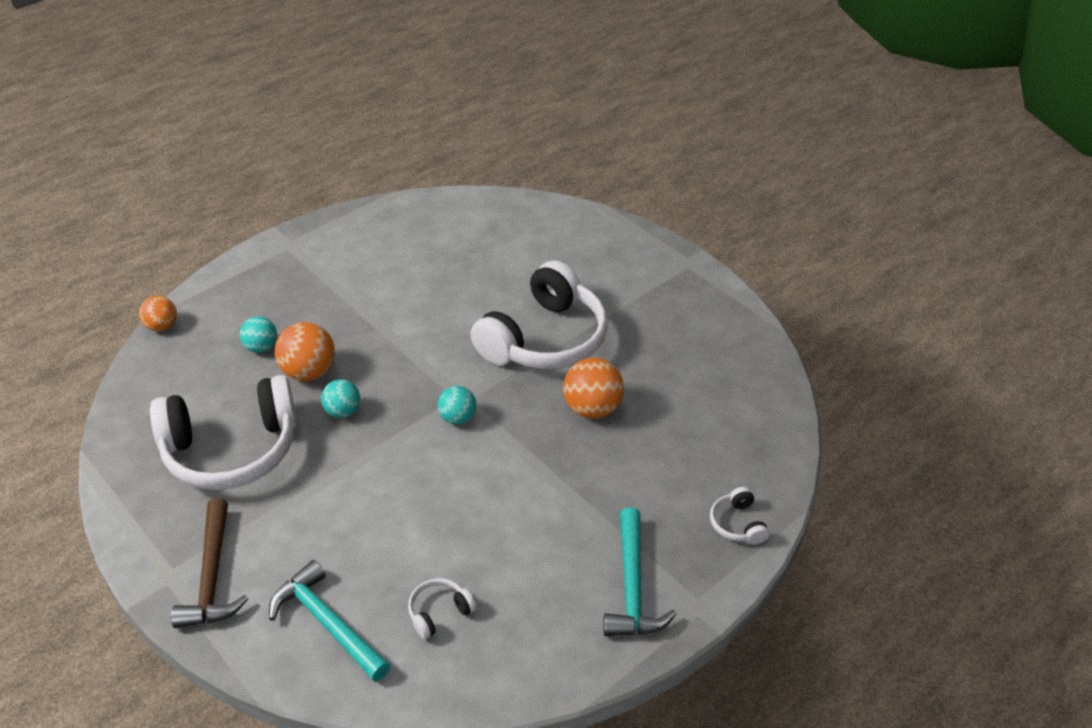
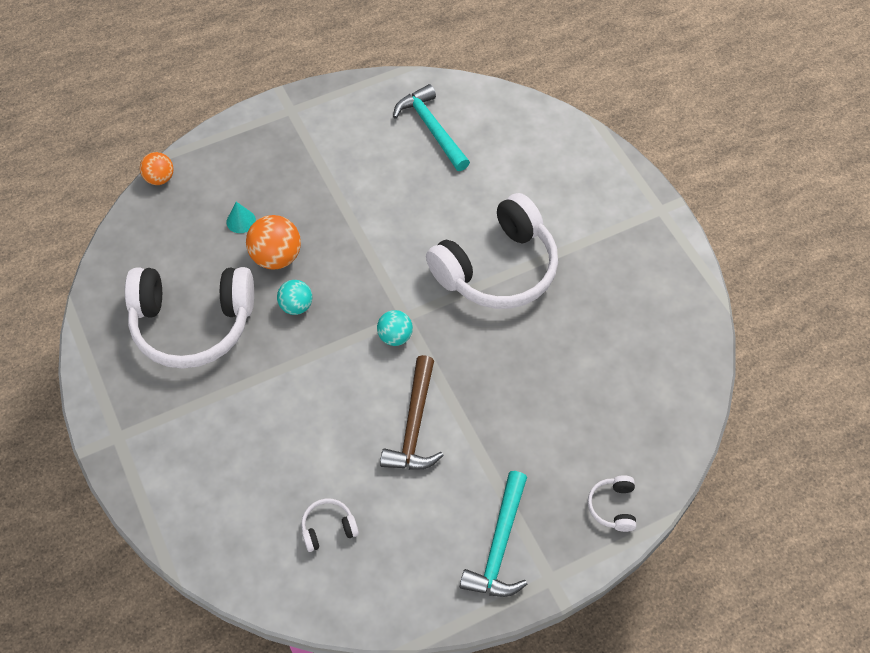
camera: 15 degrees right, 15 degrees up
(212, 577) = (151, 446): brown hammer -> brown hammer (414, 425)
(261, 347) = (241, 221): turquoise ball -> turquoise cone
(327, 623) = (234, 514): turquoise hammer -> turquoise hammer (431, 129)
(592, 408) = (519, 355): orange ball -> none

